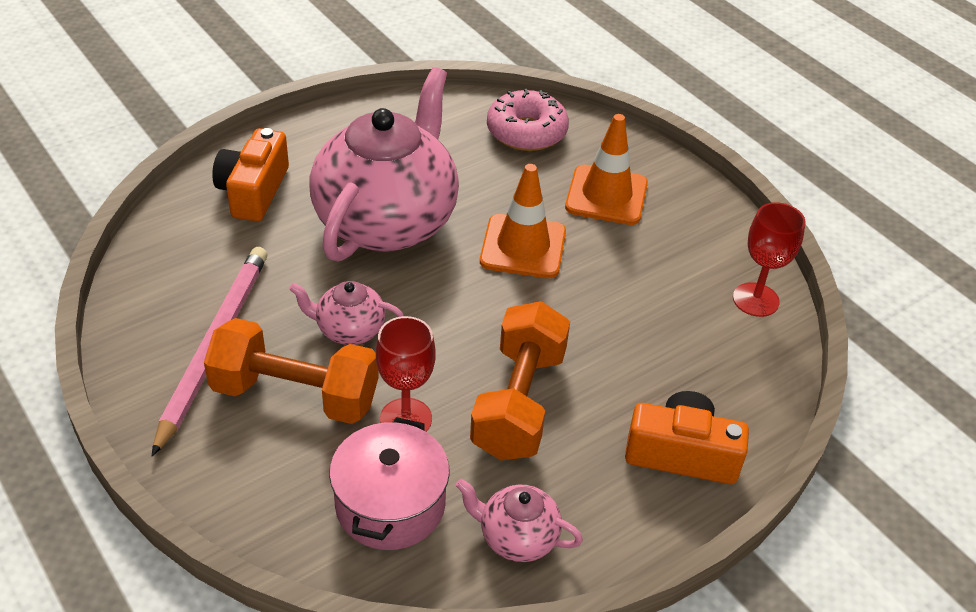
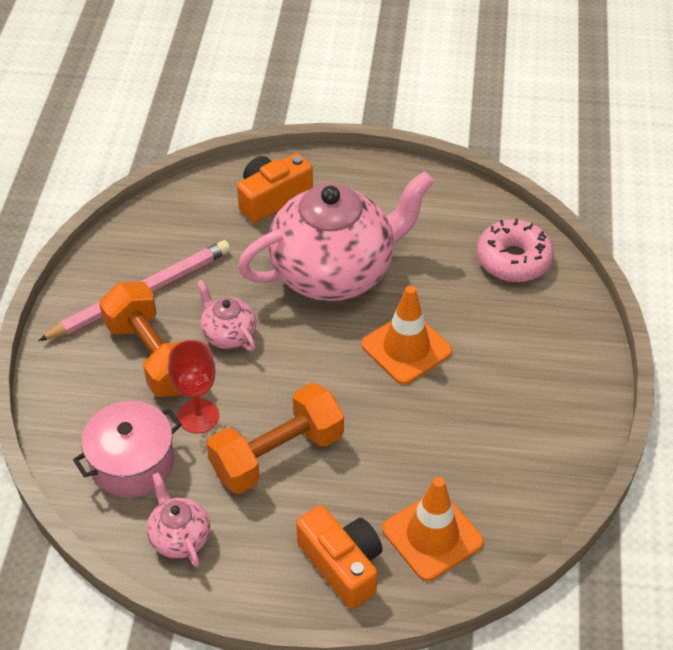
camera: 45 degrees right, 5 degrees up
(606, 195) = (515, 346): orange traffic cone -> orange traffic cone (432, 536)
(755, 300) = (532, 499): red goblet -> none

